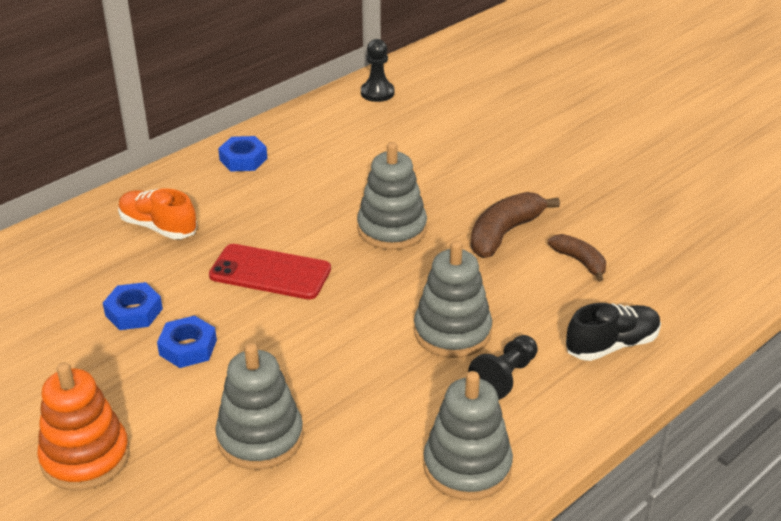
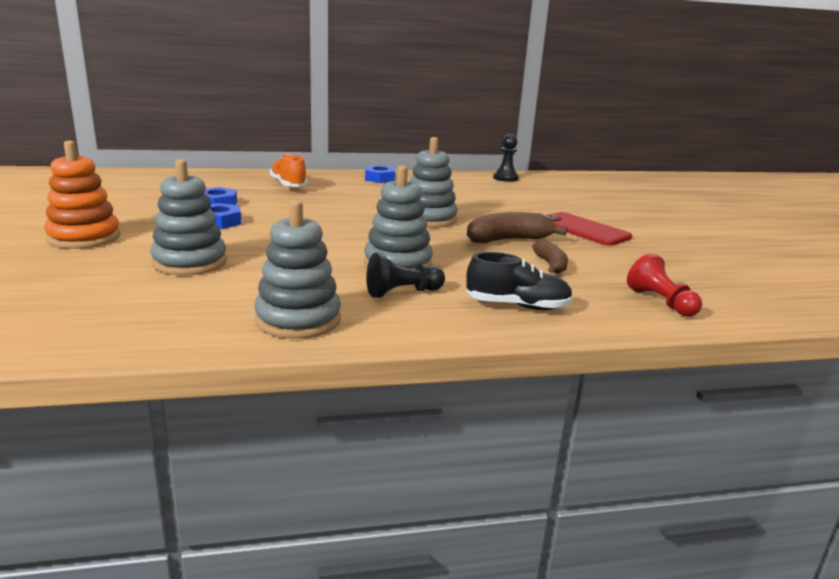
camera: 30 degrees right, 15 degrees down
(270, 272) = (321, 213): red phone -> red phone (583, 230)
(708, 277) = (661, 302): none -> red pawn

